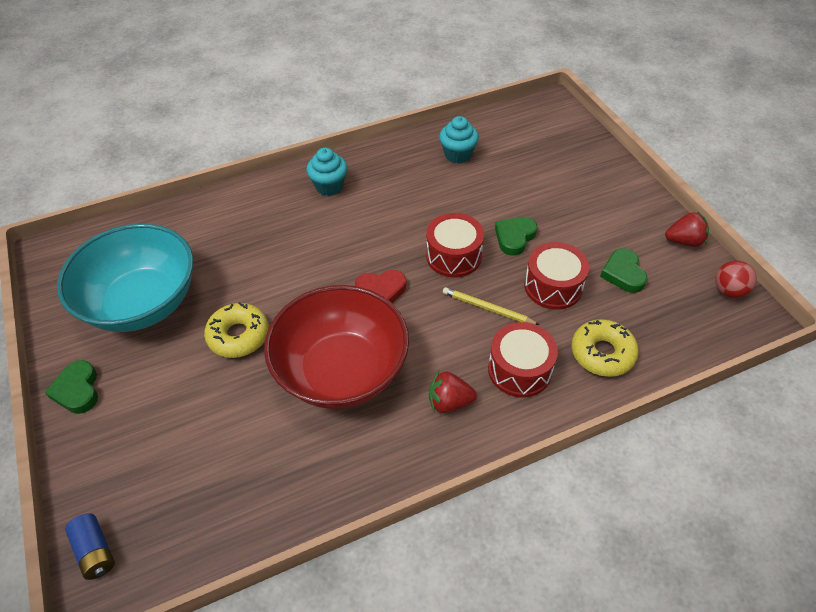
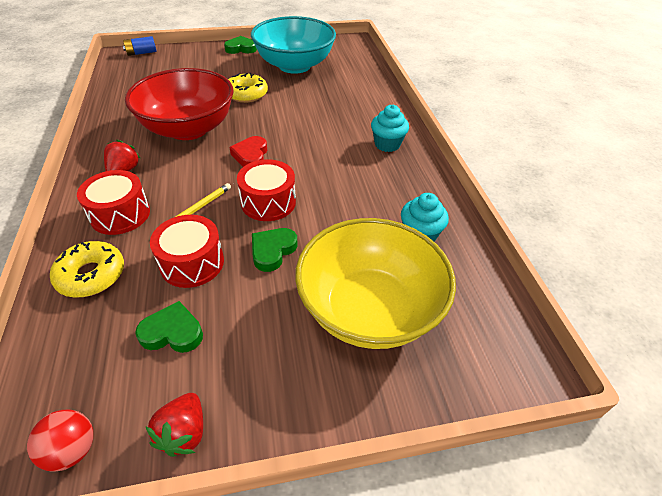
camera: 100 degrees right, 5 degrees down
(514, 237) = (272, 251): green heart -> green heart turned 105 degrees counterclockwise
(545, 173) = (369, 309): none -> yellow bowl

